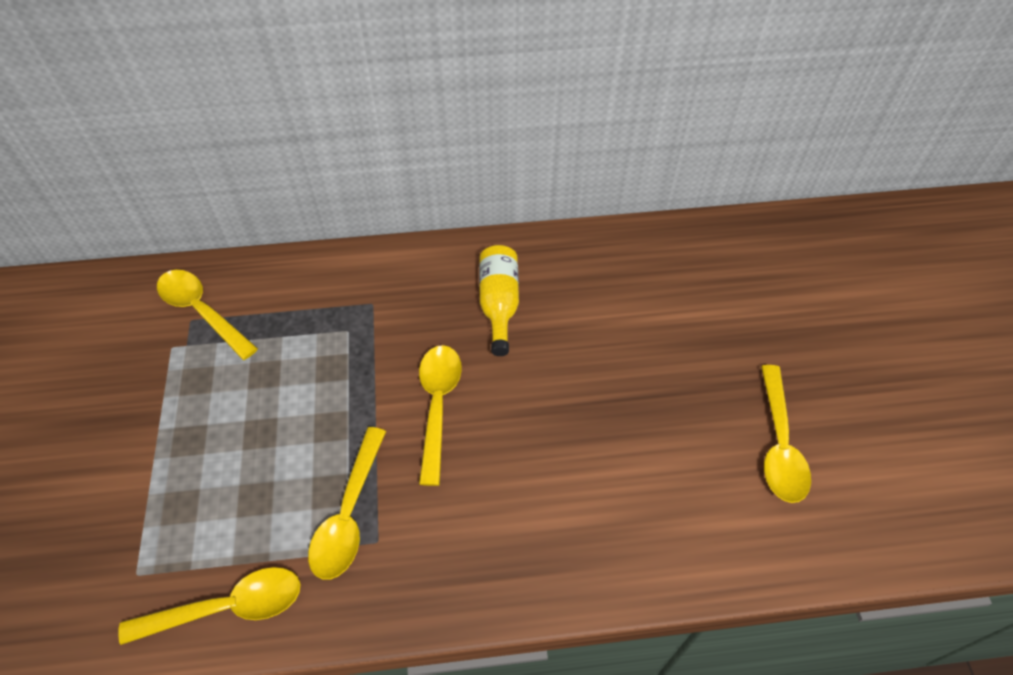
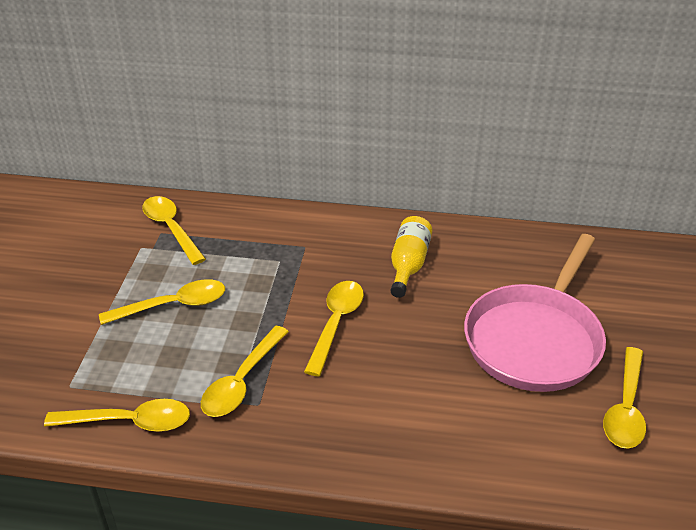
camera: 15 degrees right, 15 degrees down
(235, 424) = (173, 305): none -> yellow spoon
(663, 376) = (535, 339): none -> pink pan

